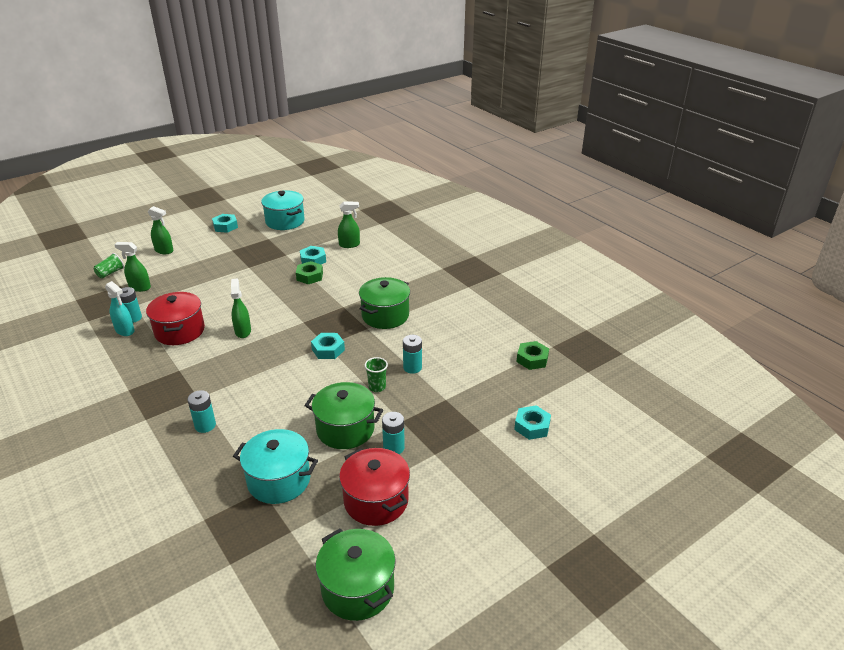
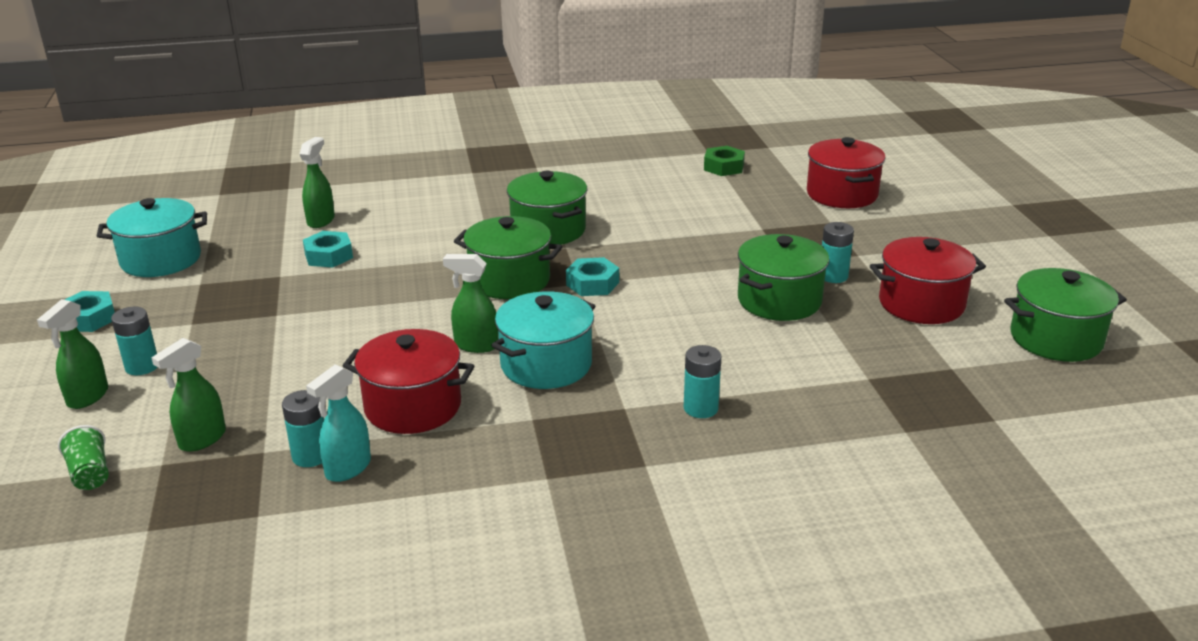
camera: 65 degrees left, 5 degrees down
(125, 331) = (348, 469): turquoise spray bottle -> turquoise spray bottle turned 150 degrees clockwise
(164, 251) = (87, 397): green spray bottle -> green spray bottle turned 150 degrees clockwise
(279, 480) = (854, 363): turquoise pot -> turquoise pot (546, 365)
(309, 276) = (376, 266): green nut -> none
(317, 321) = (509, 280): none -> green pot
(377, 387) = (706, 265): green cup -> none
(412, 367) = (683, 235): turquoise battery -> turquoise battery (142, 366)
(532, 426) = (842, 194): turquoise nut -> red pot

